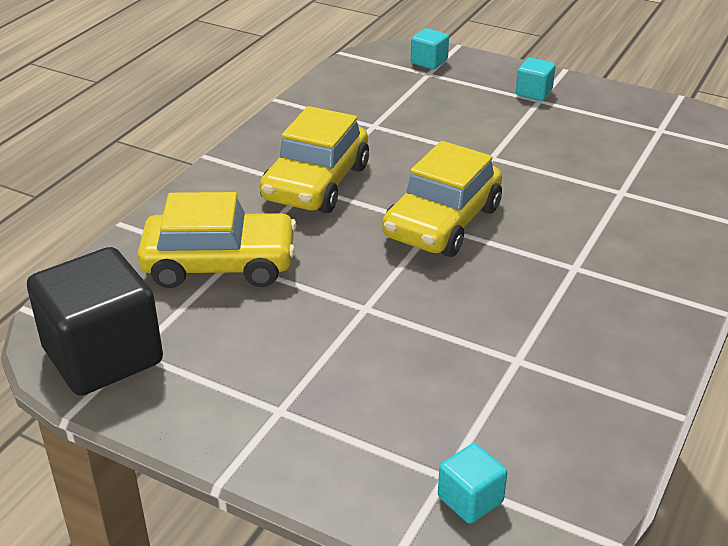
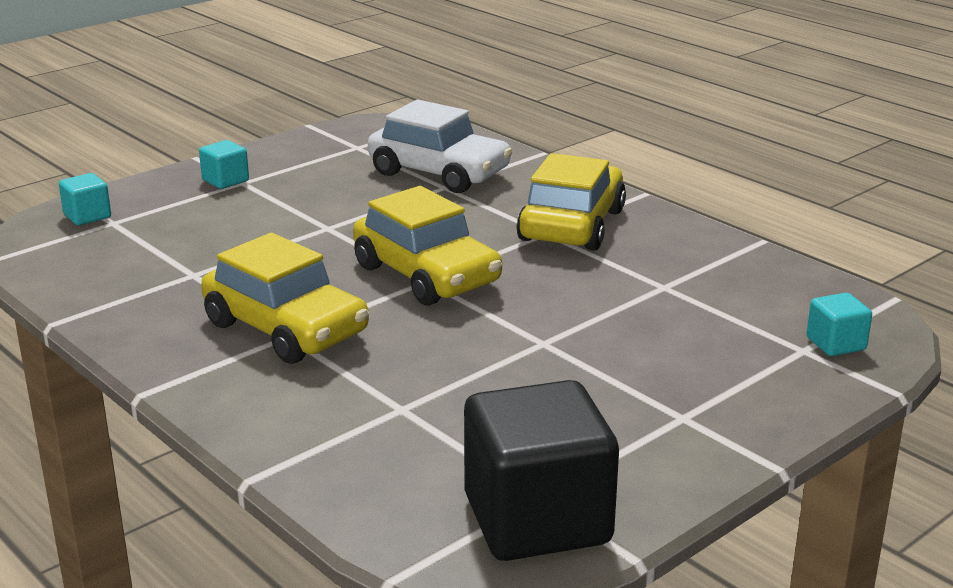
camera: 70 degrees left, 10 degrees down
(220, 264) = (405, 415): yellow car -> yellow car (572, 225)
(646, 182) = (439, 173): none -> white car

